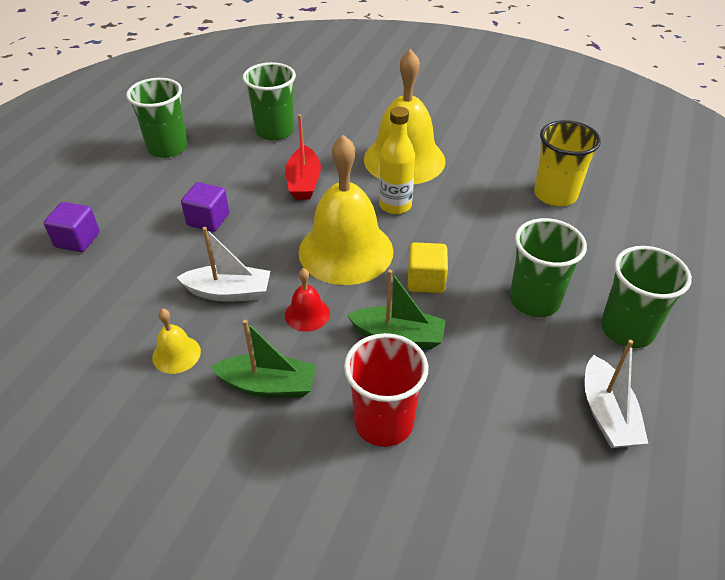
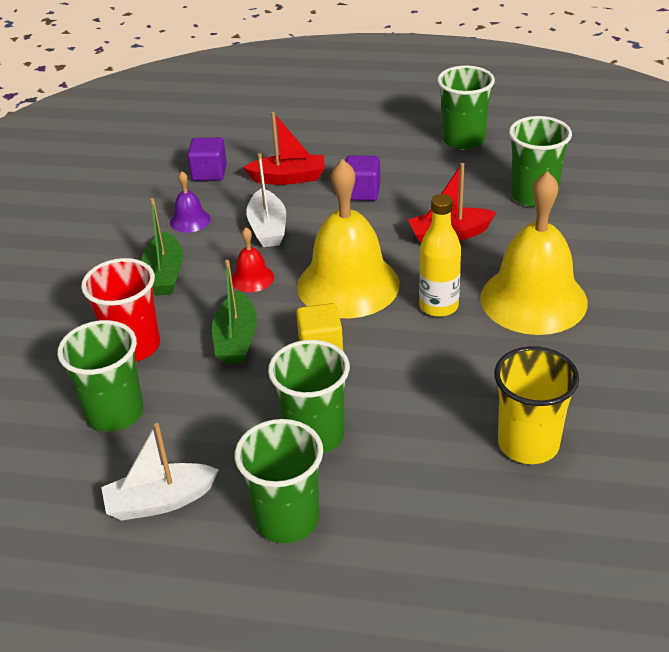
camera: 80 degrees right, 5 degrees down
(77, 240) = (308, 135): purple cube -> purple cube (209, 173)
(148, 265) = (288, 178): none -> red boat
(176, 354) = (190, 220): yellow bell -> purple bell
(485, 445) = (115, 413): none -> green cup

